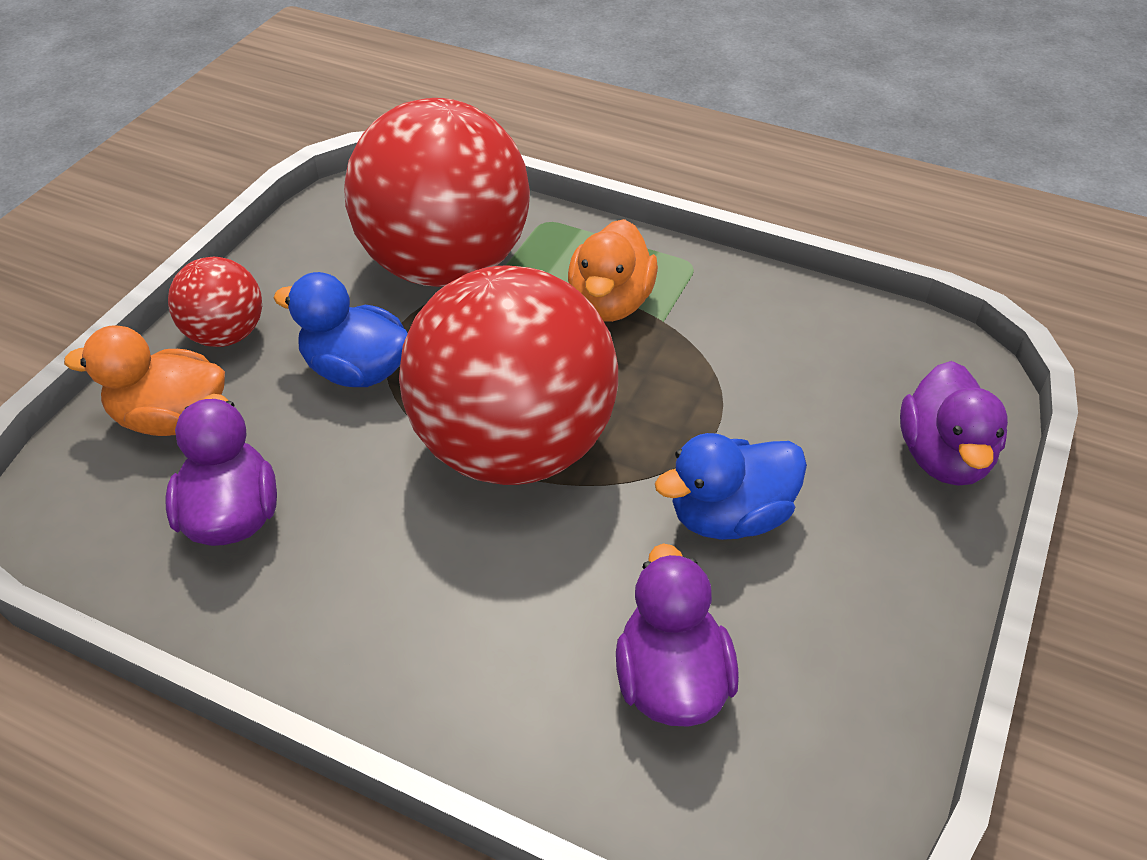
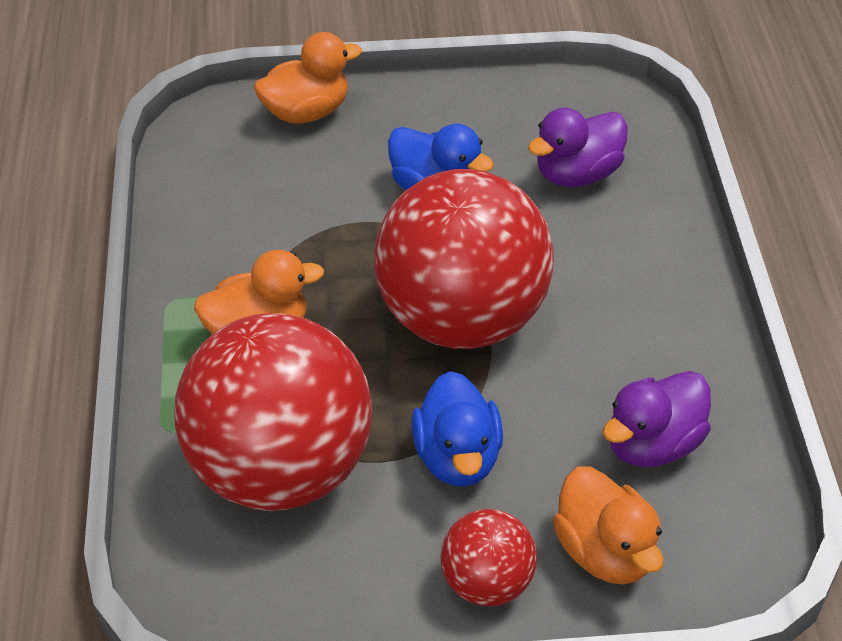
camera: 120 degrees left, 0 degrees up
(943, 457) = (306, 112): purple duck -> orange duck

